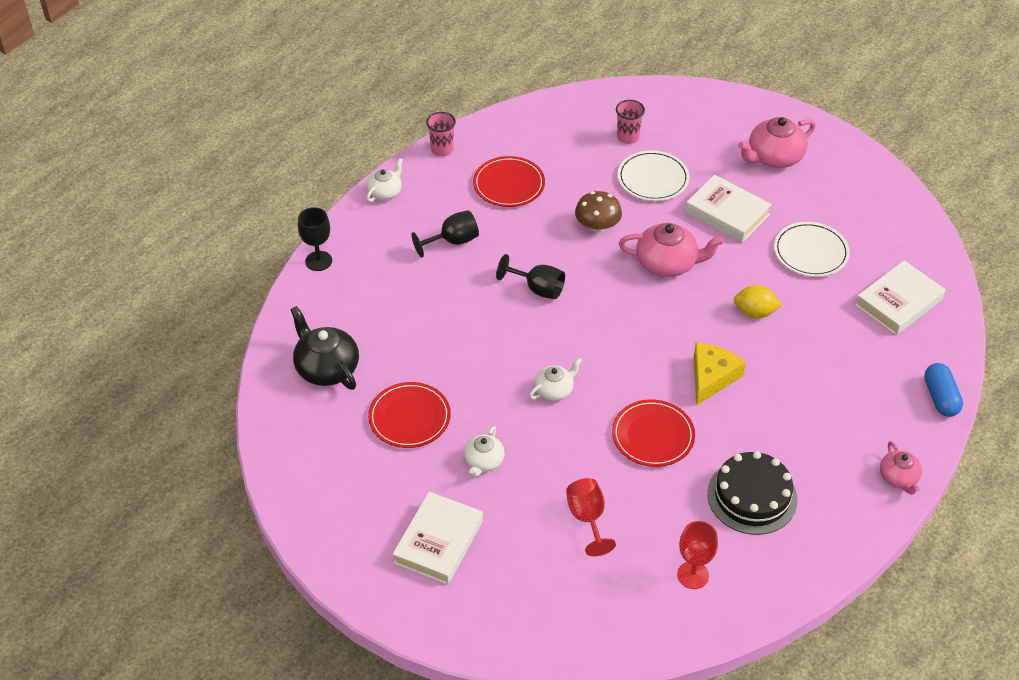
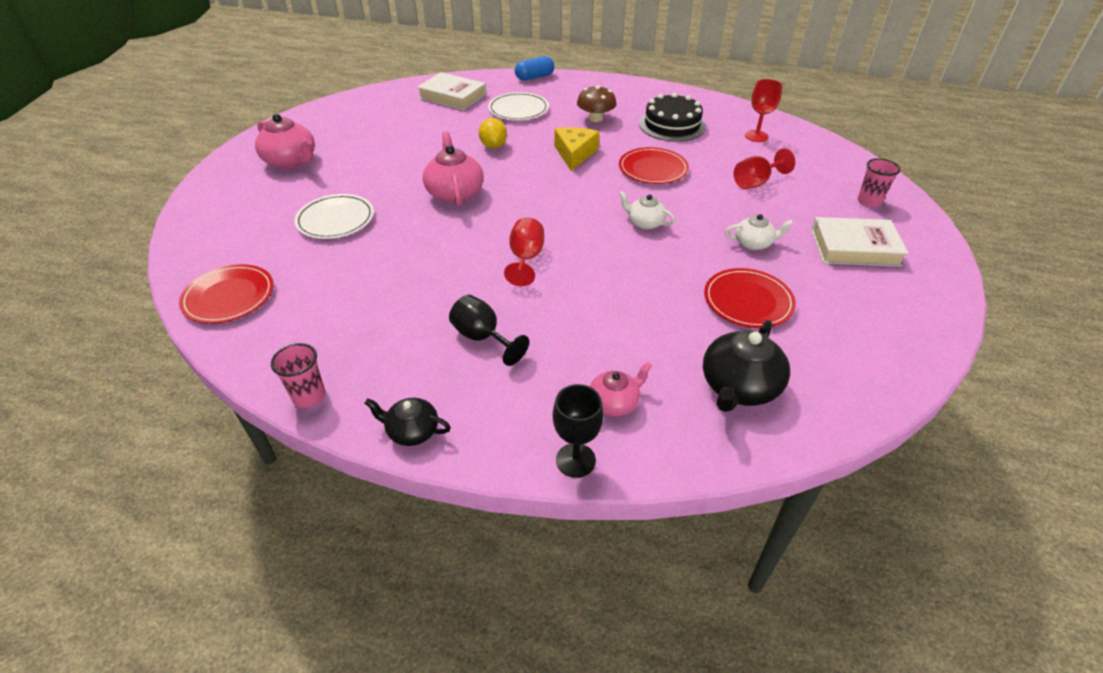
camera: 110 degrees left, 5 degrees down
(385, 192) = (412, 431): white teapot -> black teapot
(509, 184) = (368, 316): red plate -> red plate (229, 297)
(538, 289) = (526, 258): black goblet -> red goblet
(597, 226) = (418, 240): brown mushroom -> brown mushroom (595, 118)
(628, 137) = (268, 246): pink cup -> pink cup (869, 201)
(712, 377) = (575, 154): yellow cheese -> yellow cheese turned 90 degrees clockwise
(727, 213) = (376, 173): white book -> none
(810, 252) = (412, 132): white plate -> white plate (518, 109)
(898, 478) = (612, 83): pink teapot -> pink teapot (614, 402)

